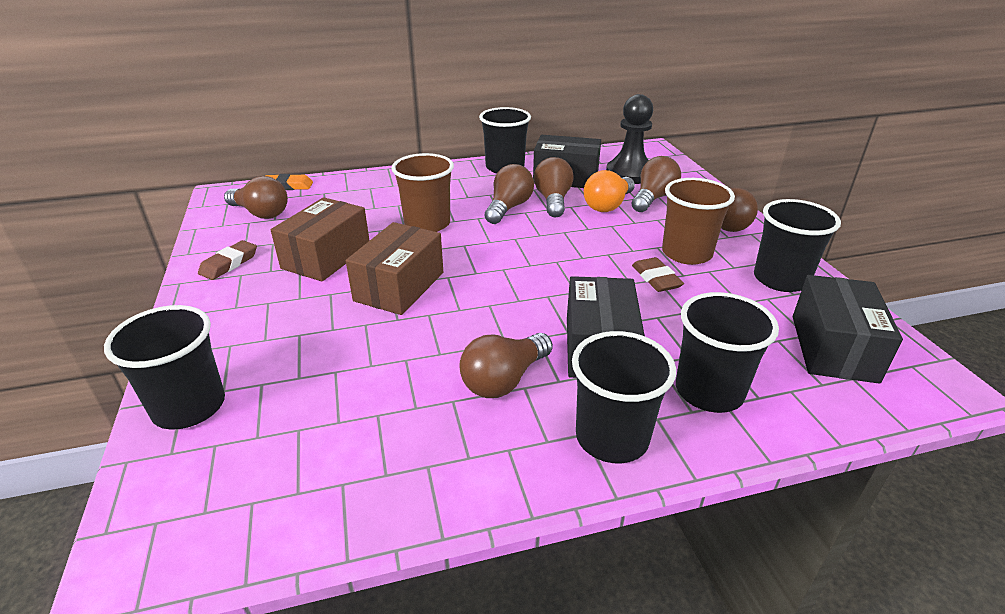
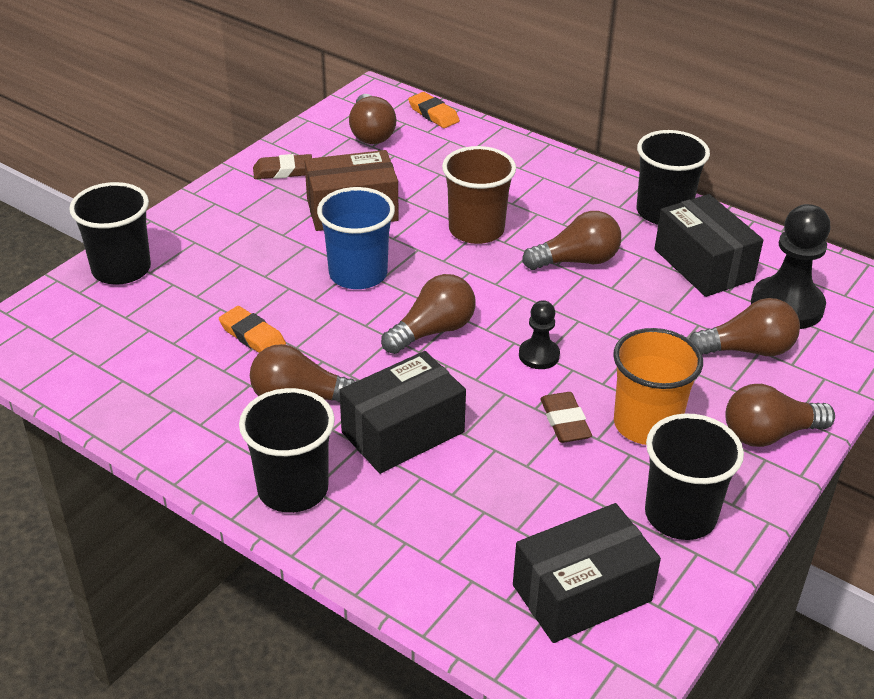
camera: 50 degrees right, 5 degrees up
(395, 369) = (252, 335): none -> orange eraser
(399, 286) = (358, 274): brown box -> blue cup
(553, 200) = (635, 281): brown light bulb -> brown light bulb (433, 331)
(581, 258) = (539, 355): none -> black pawn
(608, 205) = (680, 324): orange light bulb -> none
(656, 278) = (565, 421): brown eraser -> brown eraser turned 45 degrees counterclockwise
(686, 253) = (646, 424): brown cup -> orange cup
(709, 391) = (412, 525): black cup -> none

